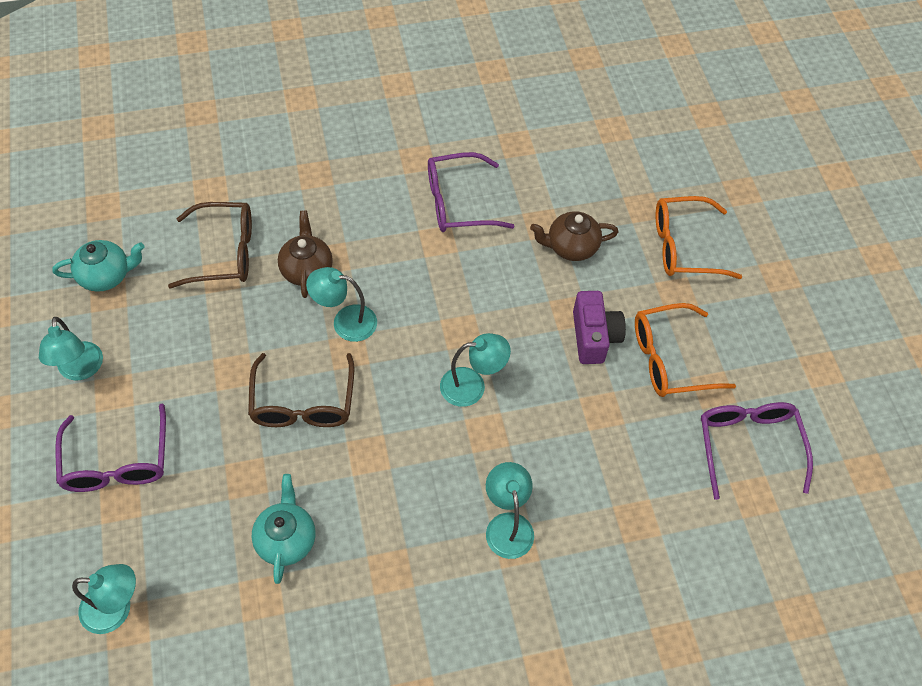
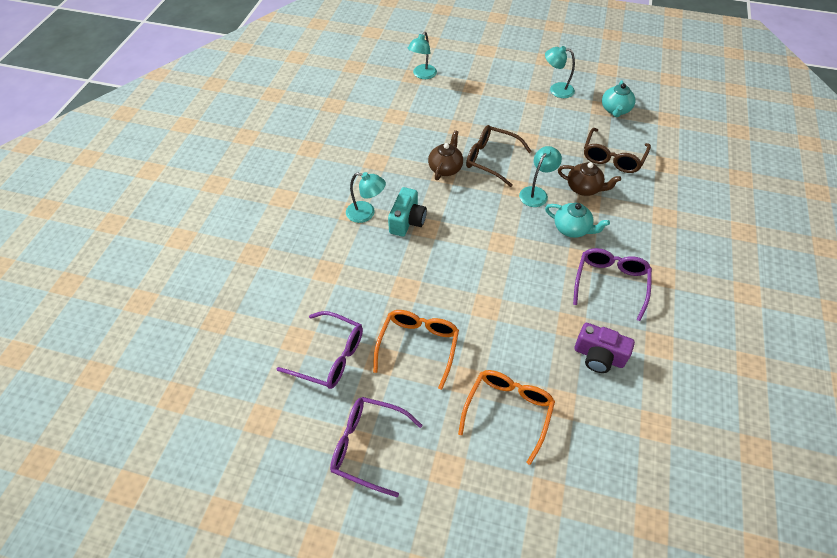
camera: 120 degrees right, 5 degrees down
(117, 462) = (495, 90): purple glasses -> purple glasses (367, 446)
(286, 539) = (417, 131): turquoise teapot -> turquoise teapot (572, 229)
(472, 386) = (460, 233): turquoise lamp -> none
(490, 461) = (407, 221): none -> turquoise camera
(571, 247) = (541, 333): brown teapot -> brown teapot (445, 168)
(594, 337) = (460, 310): purple camera -> purple camera (598, 356)

